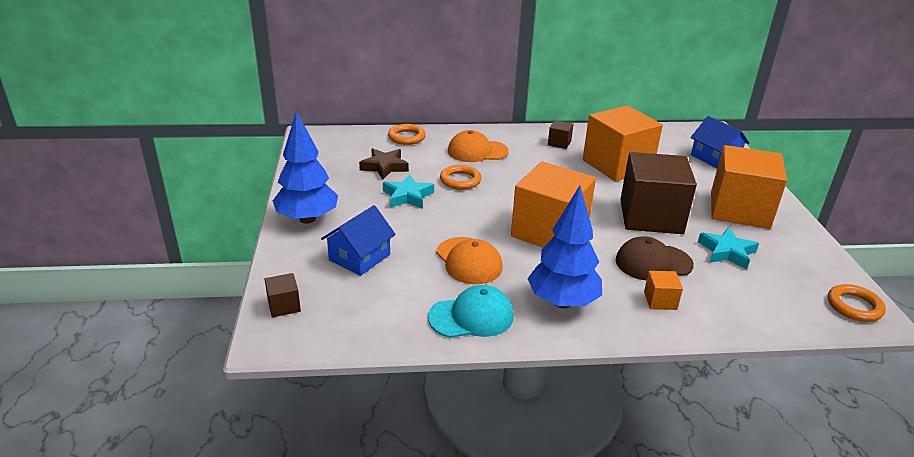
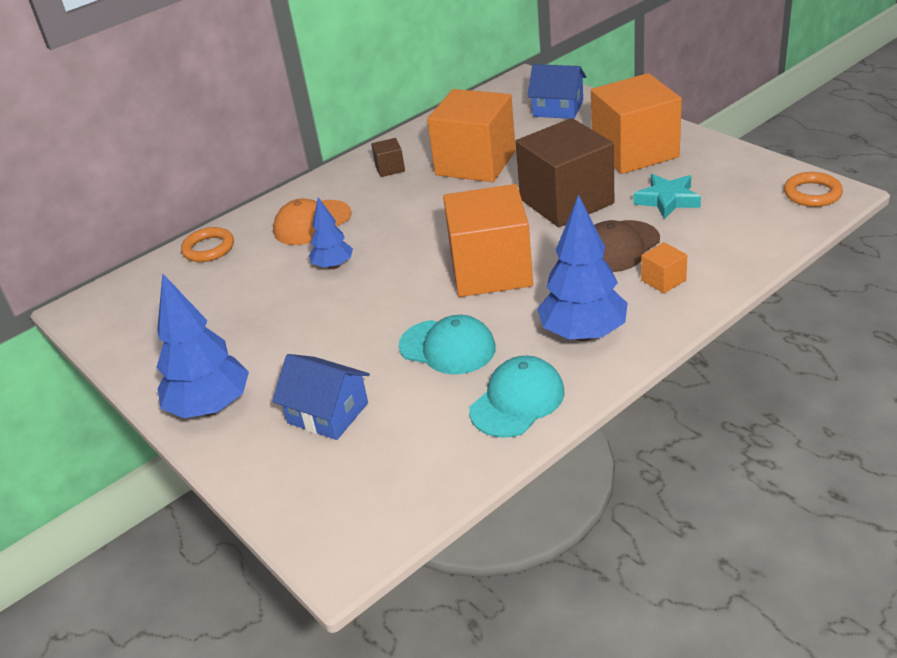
camera: 30 degrees left, 5 degrees up
(284, 306) = (310, 515): brown cube -> none
(359, 257) = (328, 413): blue house -> blue house turned 60 degrees counterclockwise
(384, 167) = (226, 297): brown star -> none
(407, 196) = (296, 316): turquoise star -> none
(460, 180) = (333, 266): orange ring -> blue tree
(469, 261) = (447, 347): orange cap -> turquoise cap

